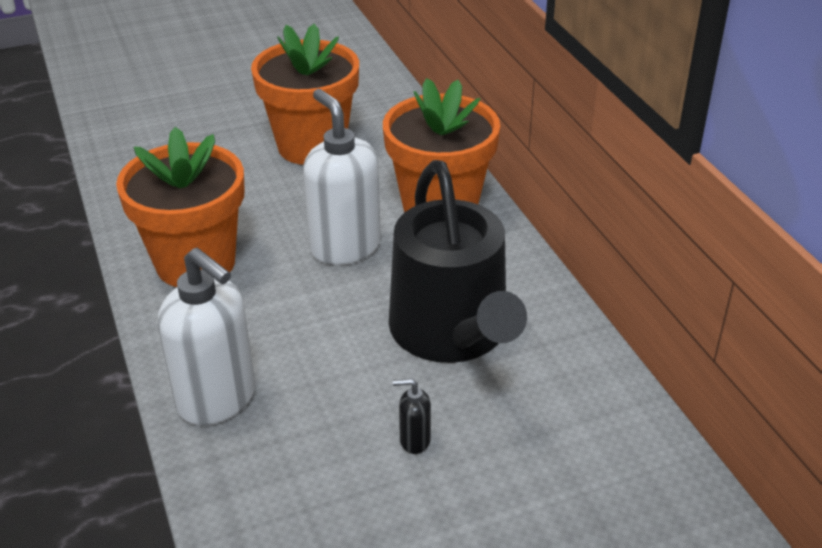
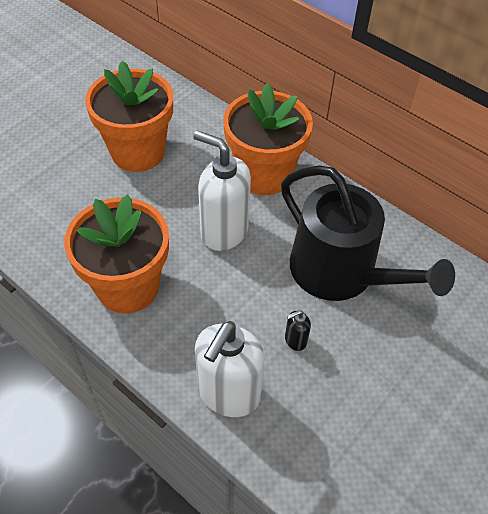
camera: 30 degrees left, 15 degrees up
(217, 400) = (228, 394): white soap dispenser -> white soap dispenser turned 105 degrees clockwise
(414, 440) = (375, 366): black soap dispenser -> black soap dispenser (295, 340)

